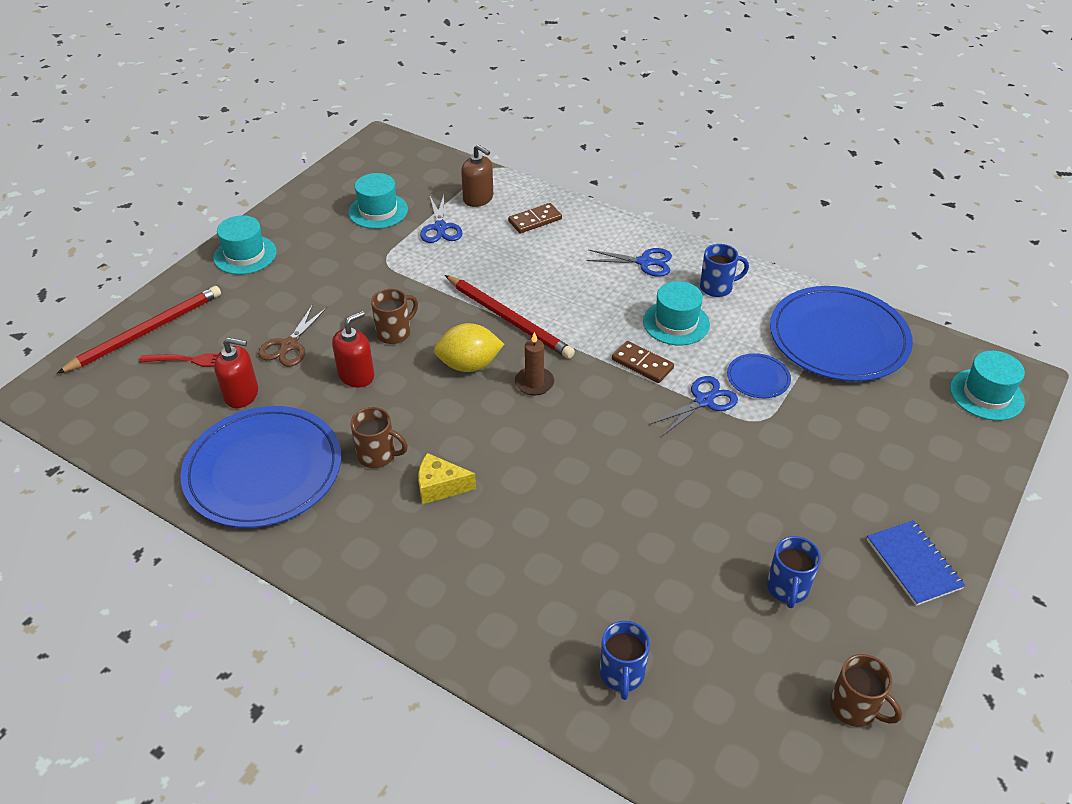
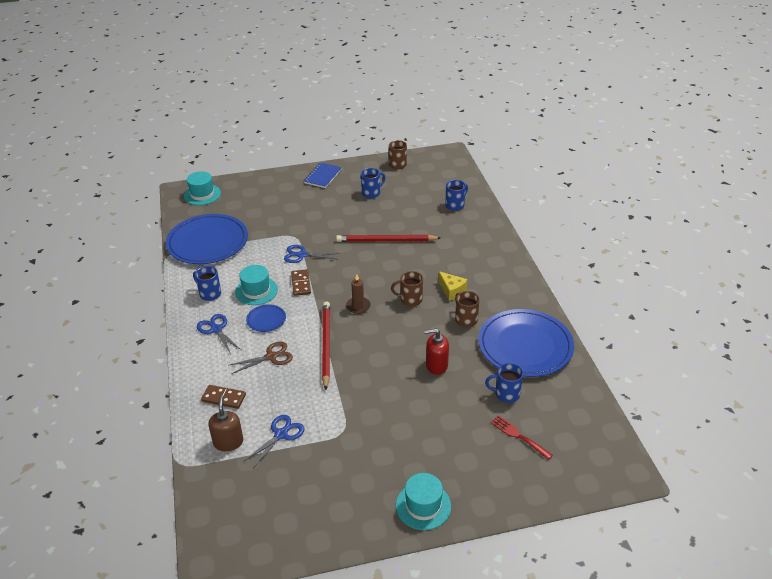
camera: 135 degrees left, 5 degrees down
(146, 331) = (534, 480): red pencil -> red pencil (386, 241)
(241, 394) = (506, 394): red soap dispenser -> blue mug
(289, 345) = (455, 408): brown scissors -> brown scissors (271, 357)
(378, 211) = (299, 481): turquoise hat -> none
(394, 333) = (391, 377): brown mug -> brown mug (410, 299)
(469, 365) = (376, 334): yellow lemon -> none
(758, 378) = (266, 249): blue plate -> blue plate (266, 319)

